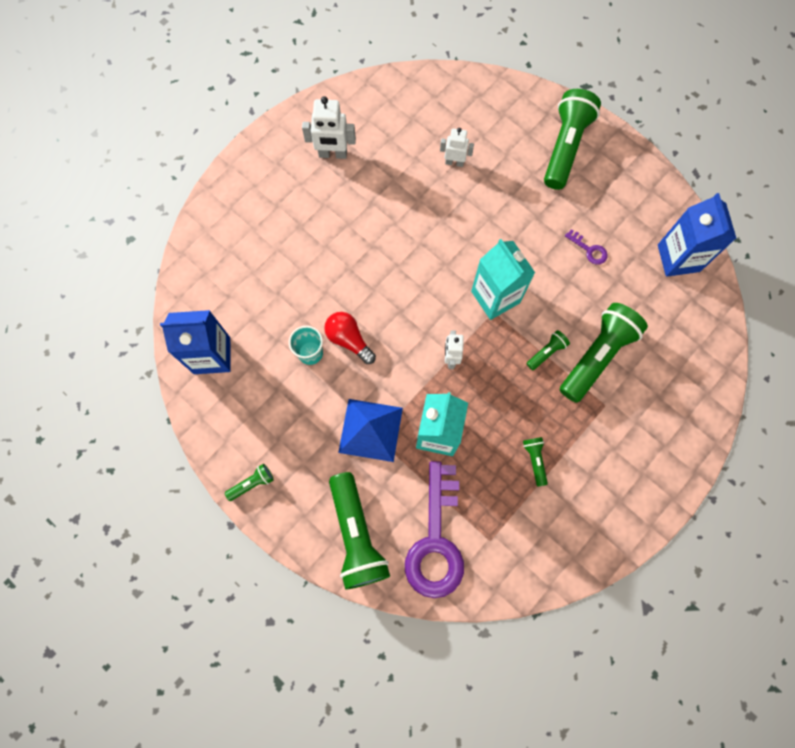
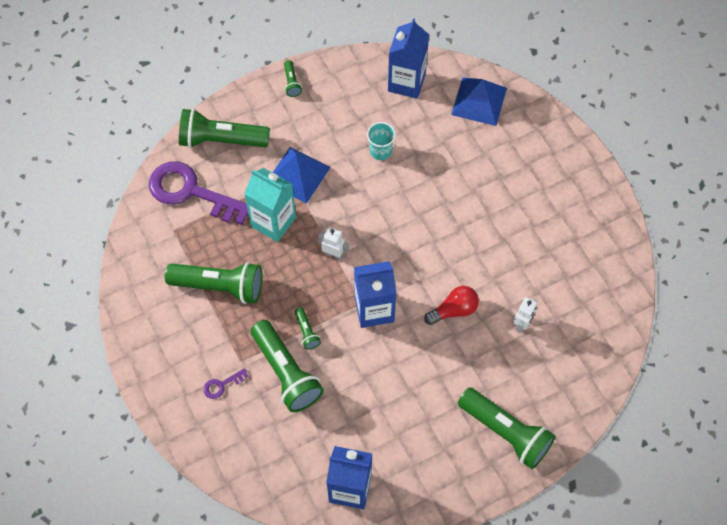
camera: 110 degrees right, 10 degrees down
(213, 273) = (479, 101): none -> blue pyramid
(333, 154) = (565, 223): white robot -> none
(349, 340) = (380, 182): red light bulb -> red light bulb (454, 310)
(495, 297) = (374, 309): turquoise carton -> blue carton
(535, 460) = (220, 286): green flashlight -> green flashlight, size x2.23
(589, 250) = (389, 409): purple key -> purple key (222, 385)

